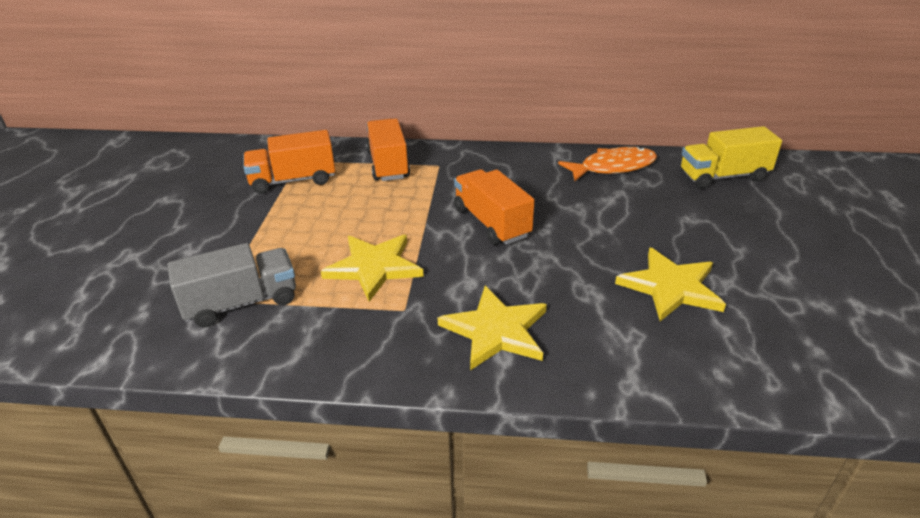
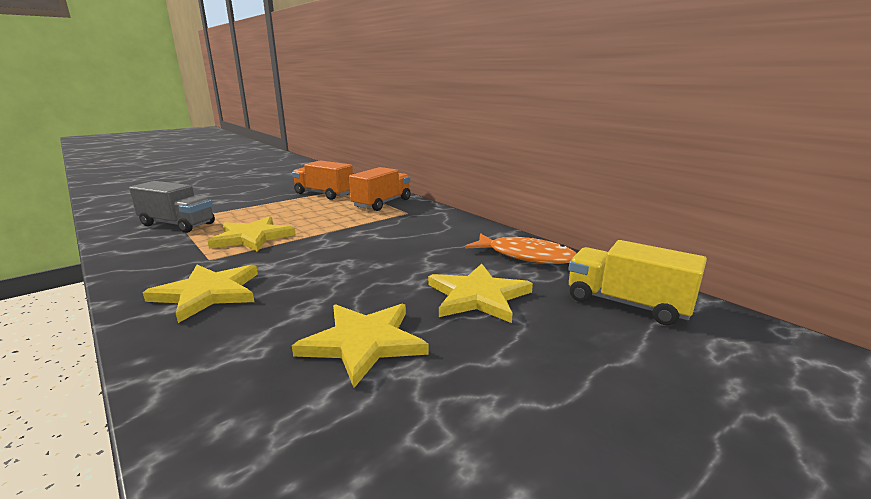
camera: 45 degrees right, 15 degrees down
(491, 223) = (358, 247): orange truck -> none
(654, 217) = (478, 296): none -> yellow star

